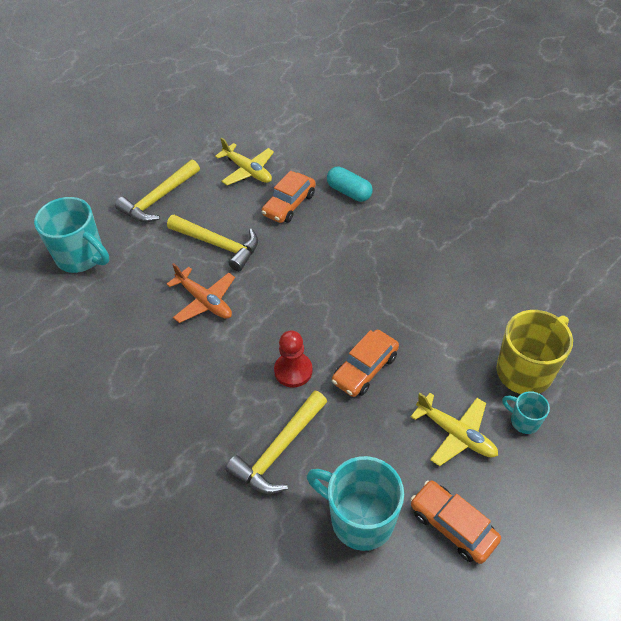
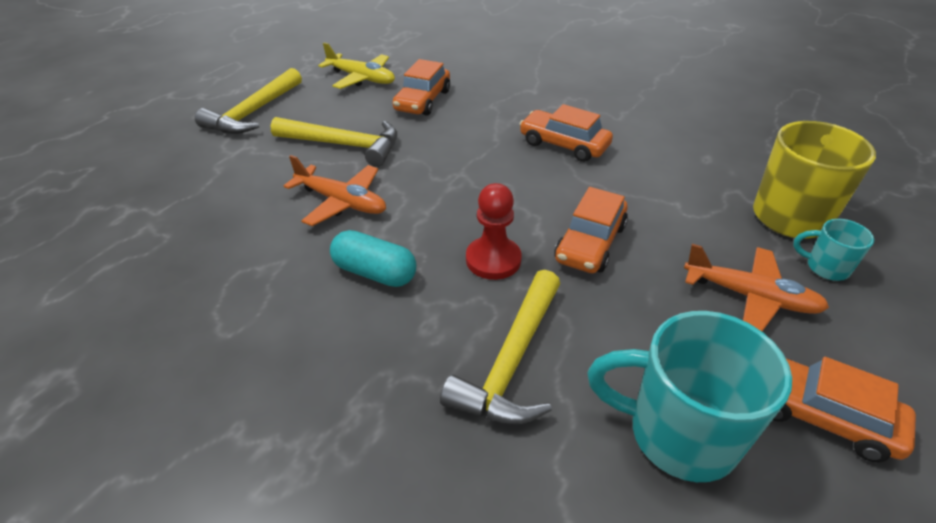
camera: 15 degrees left, 10 degrees down
(81, 257) = (152, 179): turquoise mug -> none
(349, 192) = (490, 83): turquoise capsule -> turquoise capsule (375, 272)
(383, 271) = (564, 144): none -> orange car
(456, 434) = (750, 297): yellow plane -> orange plane

